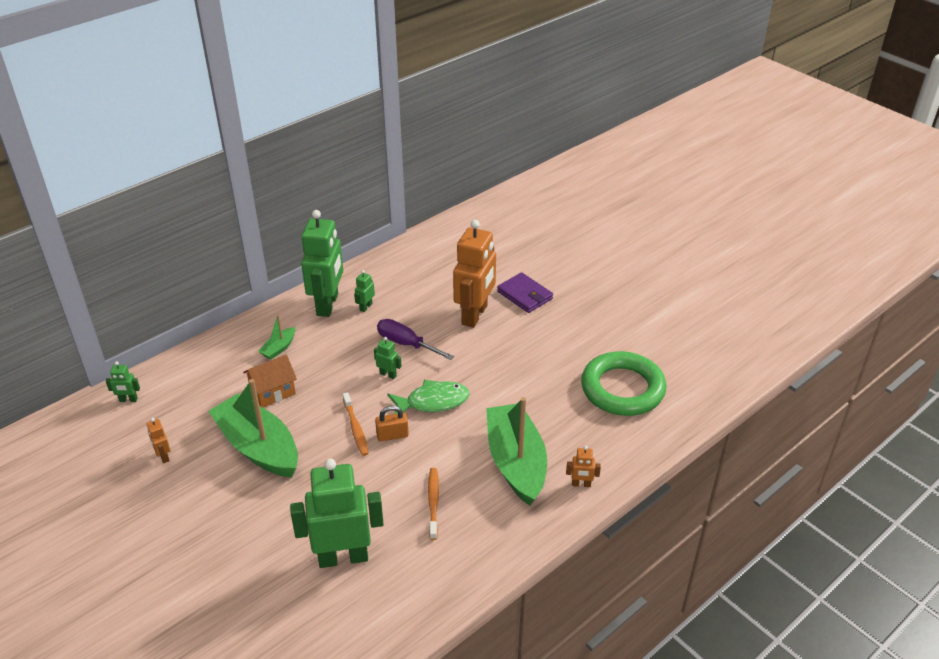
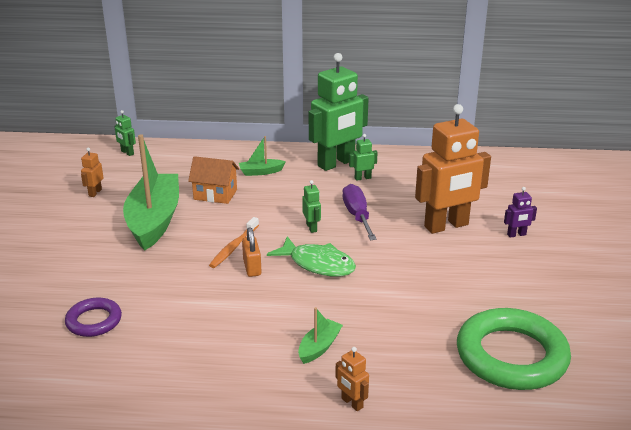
camera: 45 degrees right, 10 degrees down
(343, 557) = (94, 321): green robot -> purple ring
(392, 435) = (252, 267): orange padlock -> orange padlock turned 45 degrees clockwise
(433, 502) = (210, 330): orange toothbrush -> none
(516, 462) = (319, 347): green boat -> green boat, size x0.43
(525, 295) = (516, 235): purple wallet -> purple robot

